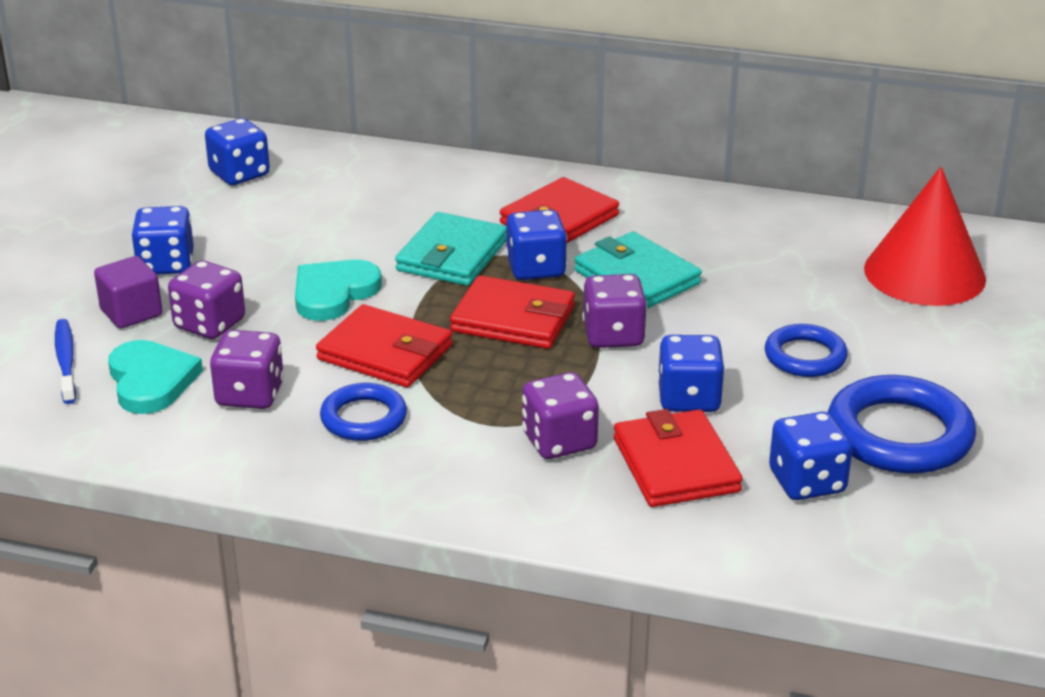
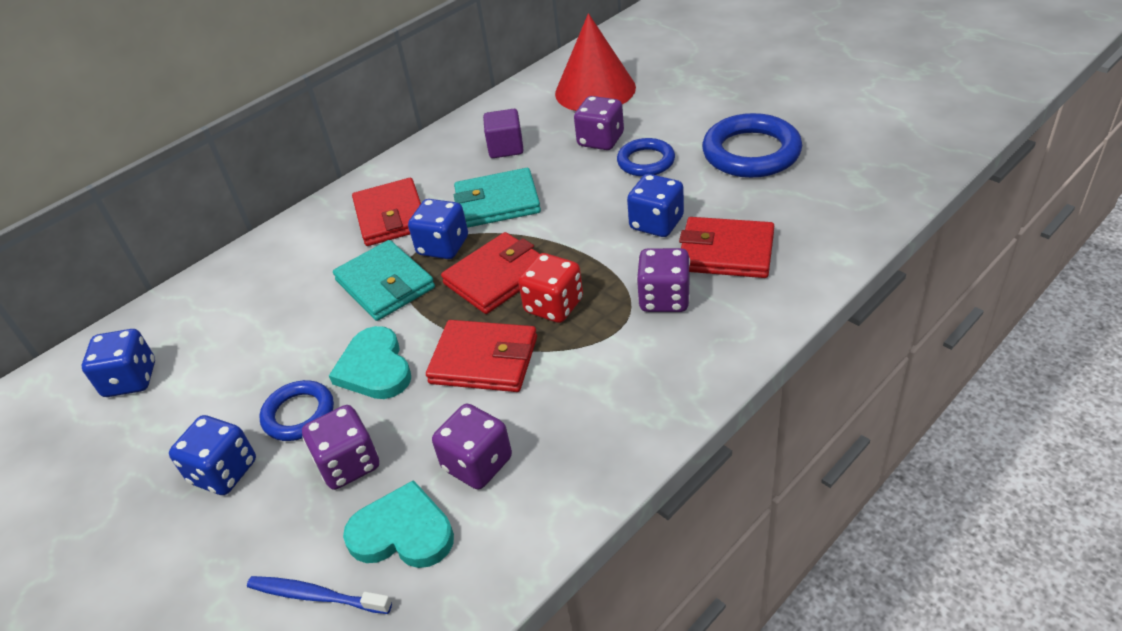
camera: 55 degrees left, 10 degrees up
(131, 313) = (279, 520): purple cube -> purple cube (506, 148)
(363, 418) = (563, 398): blue ring -> blue ring (299, 414)
(385, 353) = (484, 360): red wallet -> red wallet turned 45 degrees clockwise
(494, 370) = (554, 306): none -> red dice
(613, 335) = (558, 234): purple dice -> purple dice (600, 140)
(807, 482) = (777, 203): blue dice -> none

